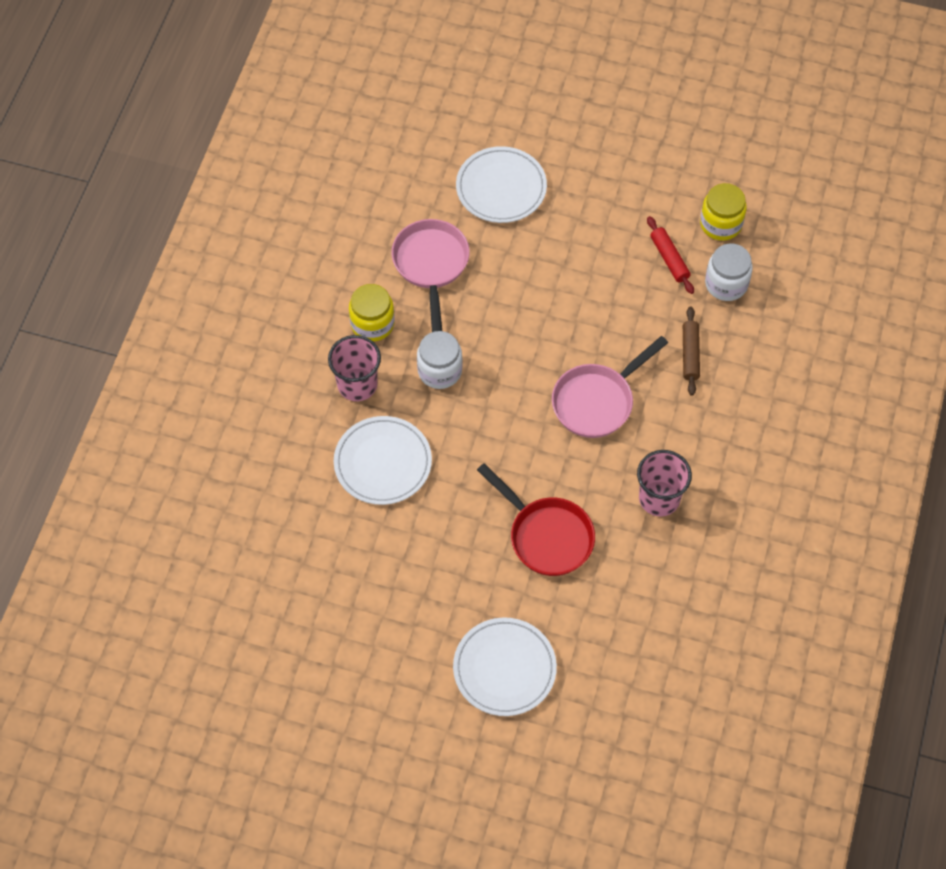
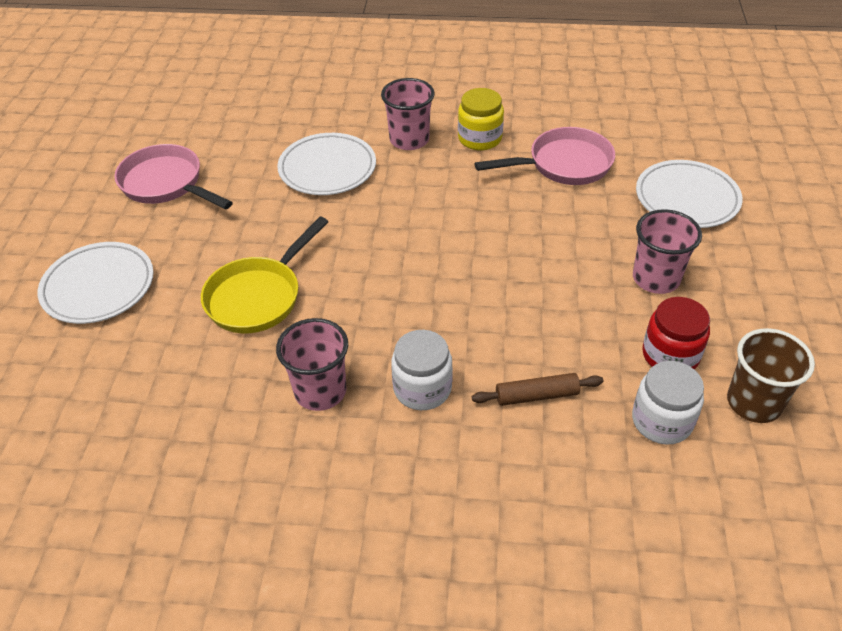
camera: 80 degrees right, 15 degrees down
(440, 370) = (442, 189): white jar -> white jar (422, 388)
(546, 536) = (258, 296): red pan -> yellow pan
(590, 242) = (656, 279): none -> pink cup
(597, 401) = (441, 315): pink pan -> pink pan (166, 184)
(669, 259) = (670, 355): red rolling pin -> red jar
(721, 224) = (753, 402): yellow jar -> brown cup

